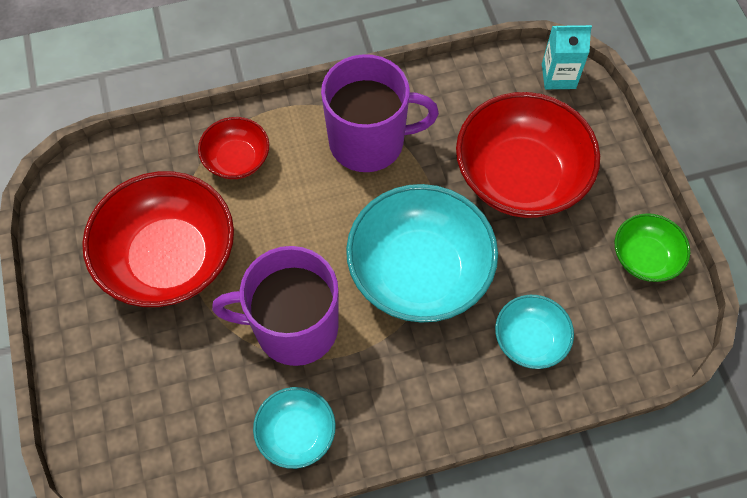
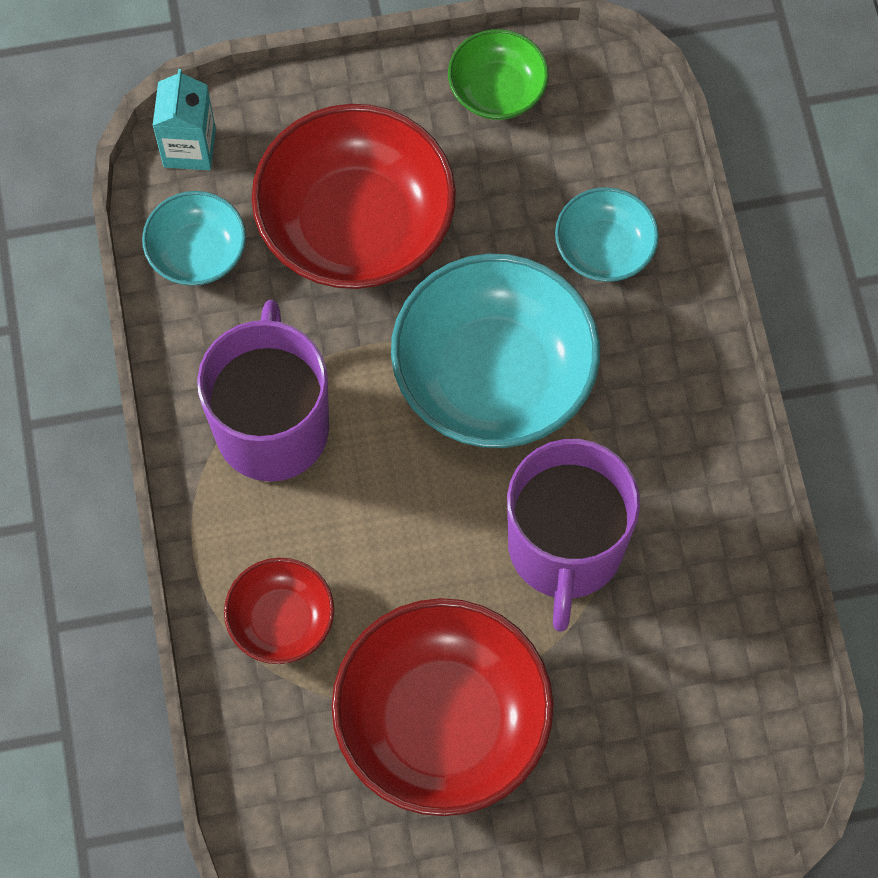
camera: 85 degrees left, 5 degrees up
(296, 433) = (716, 552): turquoise bowl -> turquoise bowl (197, 252)

